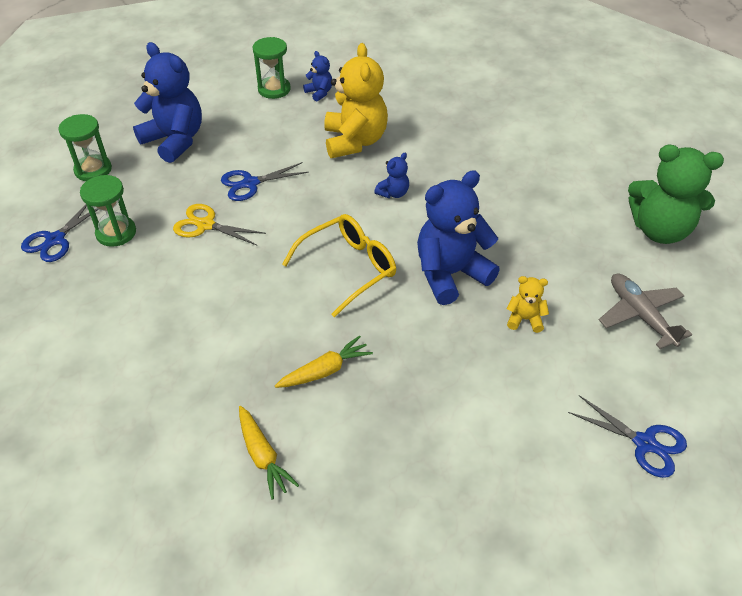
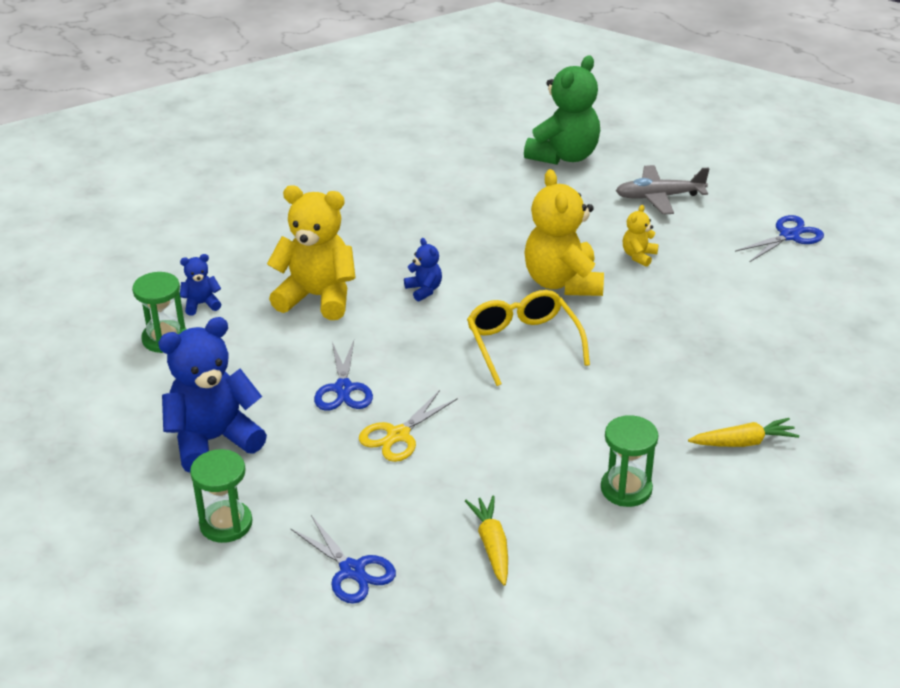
camera: 70 degrees left, 10 degrees down
(116, 233) = (370, 513): green hourglass -> green hourglass (626, 489)
(325, 371) = (655, 385): yellow carrot -> yellow carrot (492, 545)
(450, 274) = (563, 282): blue teddy bear -> yellow teddy bear

